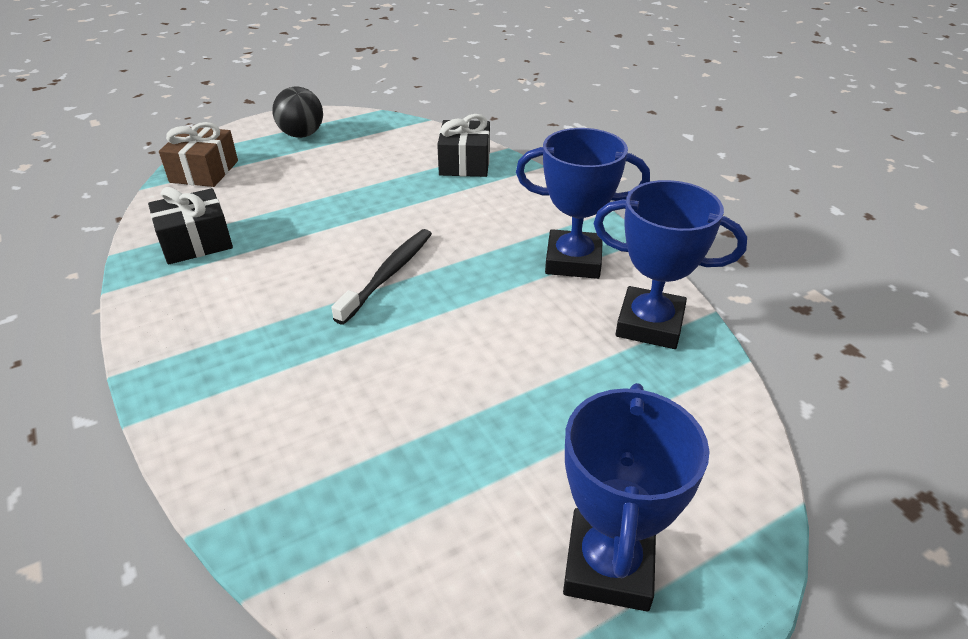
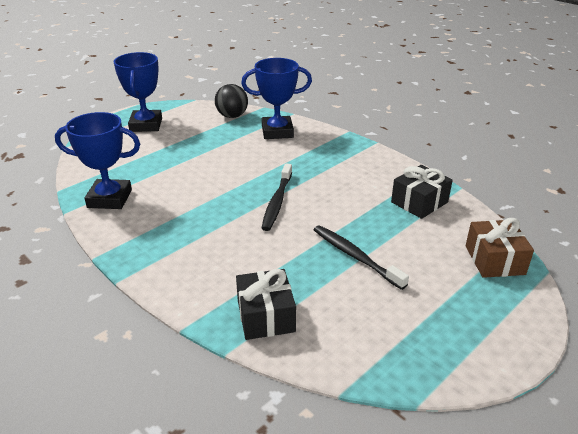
camera: 165 degrees right, 5 degrees down
(302, 135) = (464, 327): black ball -> black ball (232, 116)
(342, 195) = (355, 256): none -> black toothbrush
(573, 261) = (154, 230): blue trophy -> blue trophy (277, 132)

